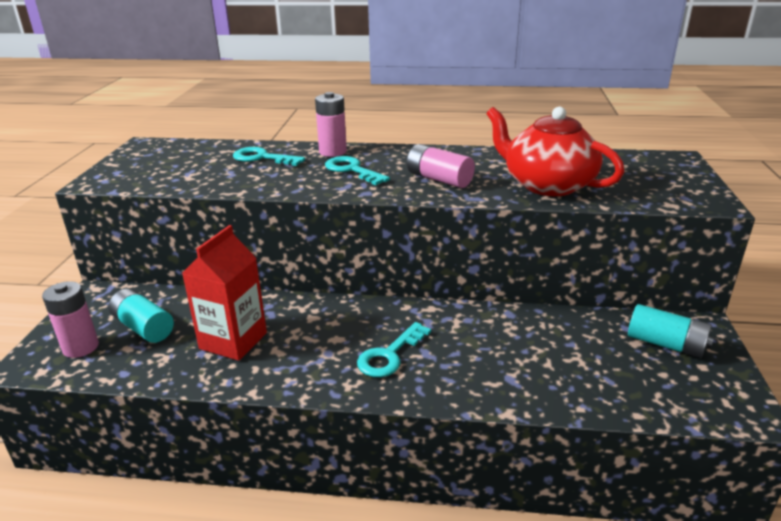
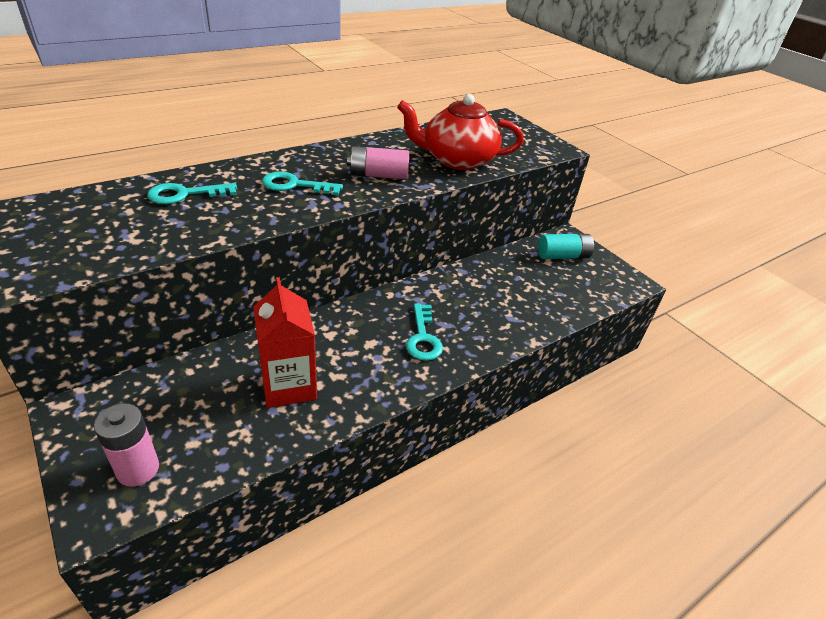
camera: 45 degrees left, 10 degrees up
(143, 327) = (182, 416): turquoise battery -> none
(333, 152) = (248, 170): pink battery -> none

